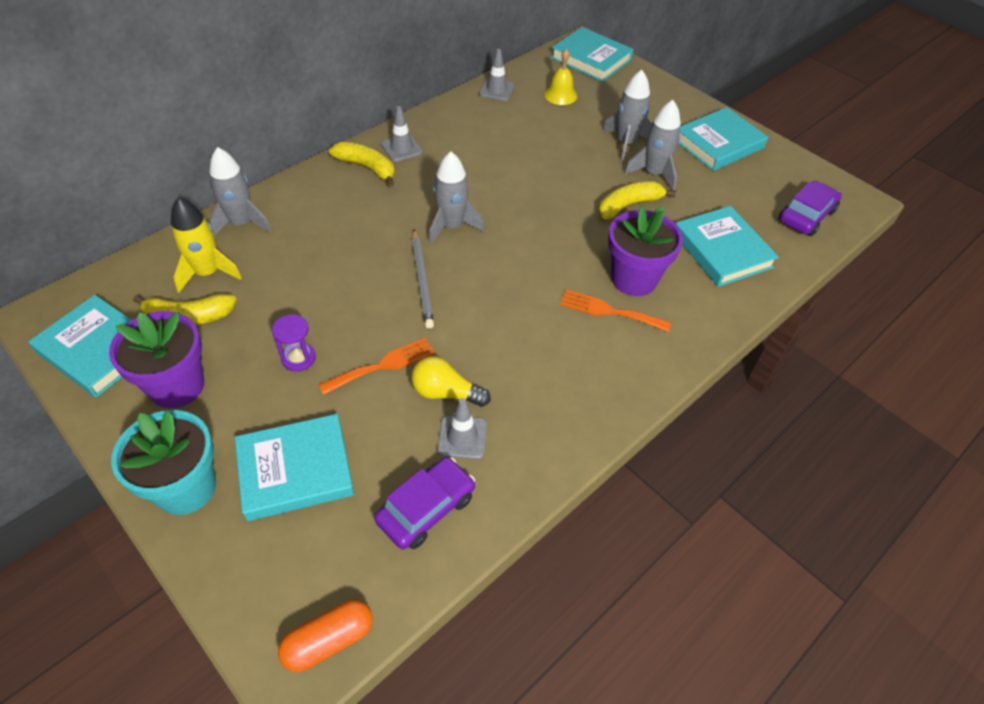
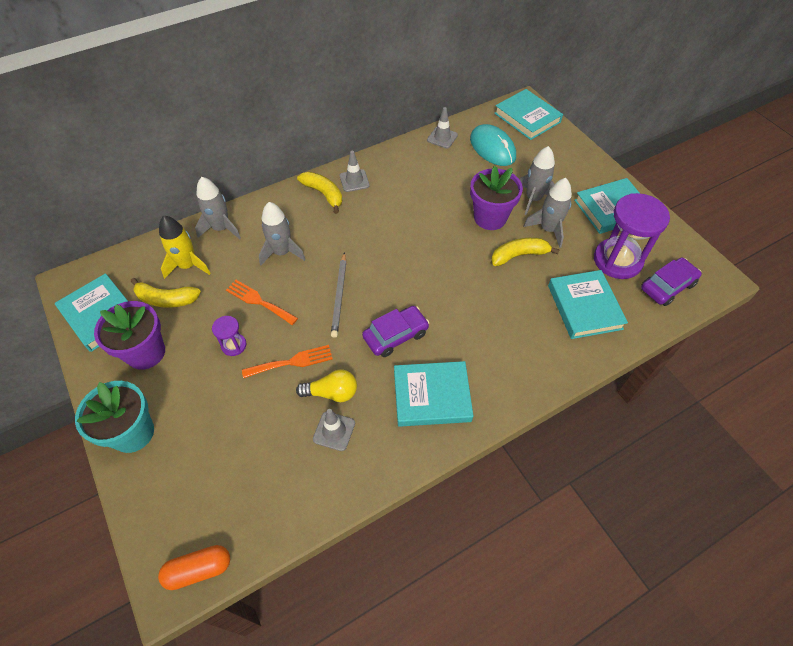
camera: 15 degrees right, 5 degrees up
(295, 470) = (209, 434): turquoise book -> turquoise book (432, 396)
(426, 508) = (292, 483): purple car -> purple car (395, 335)
(446, 393) = (332, 392): yellow light bulb -> yellow light bulb turned 150 degrees clockwise
(451, 226) = (374, 253): grey rocket -> grey rocket (282, 252)
(560, 95) = (492, 148): yellow bell -> turquoise mouse
(609, 311) = (476, 346): orange fork -> orange fork (259, 301)
(634, 279) = (504, 321): purple flower pot -> purple flower pot (490, 218)
(742, 196) = (617, 260): none -> purple hourglass

